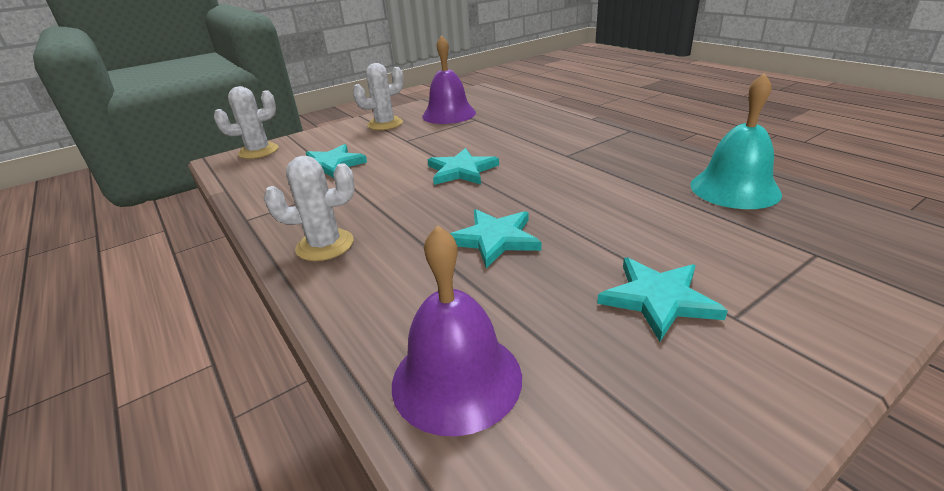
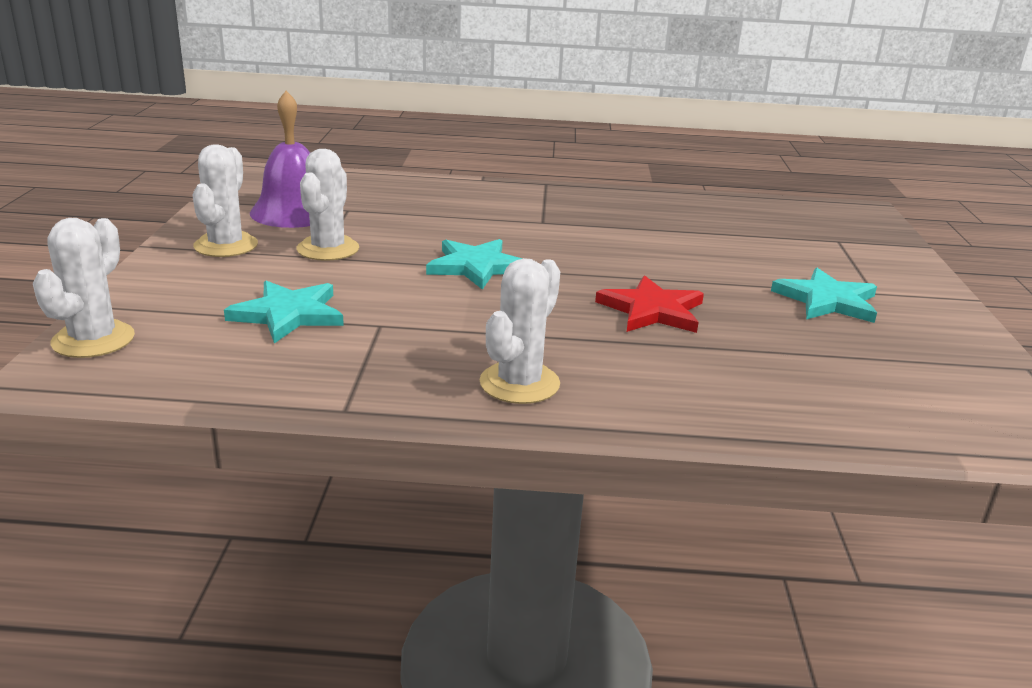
camera: 55 degrees left, 5 degrees down
(418, 138) = (328, 249): none -> white cactus
(456, 379) = (837, 401): purple bell -> none
(494, 239) = (652, 310): turquoise star -> red star
(734, 189) = (721, 212): turquoise bell -> none

